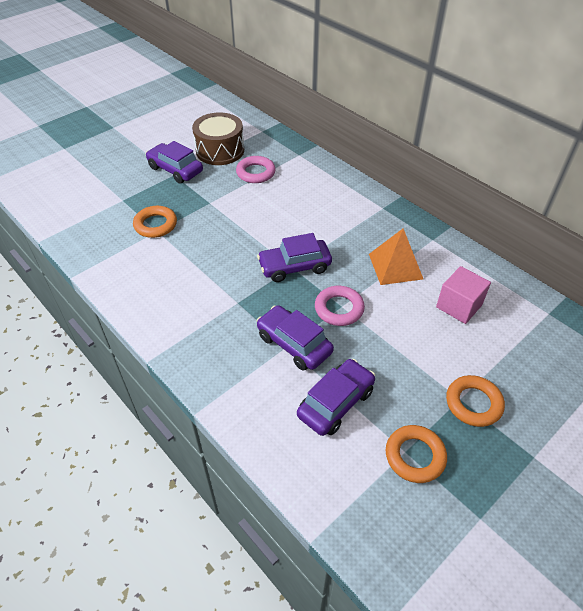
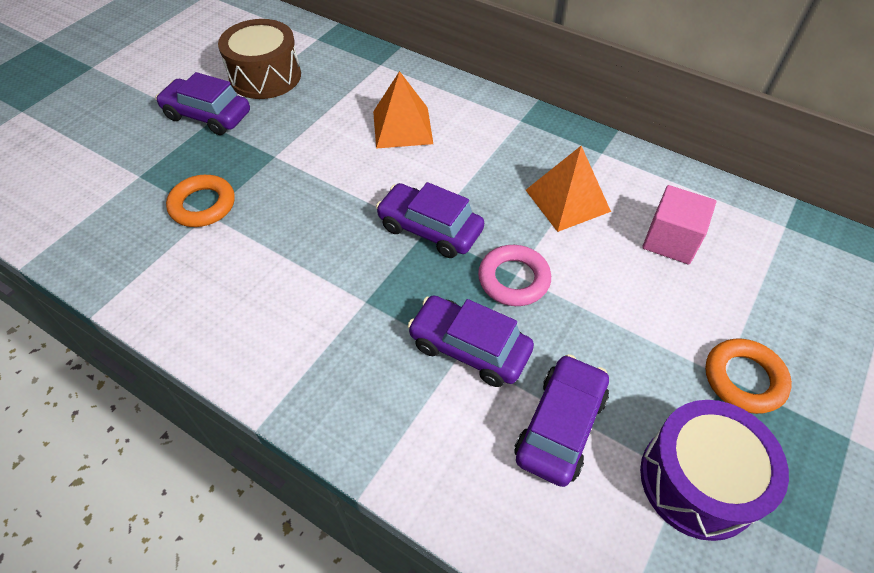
camera: 15 degrees left, 5 degrees up
(256, 173) = (328, 100): pink ring -> none
(294, 267) = (430, 229): purple car -> purple car turned 60 degrees clockwise
(299, 198) = (402, 127): none -> orange pyramid
(415, 456) = (698, 480): orange ring -> purple drum

